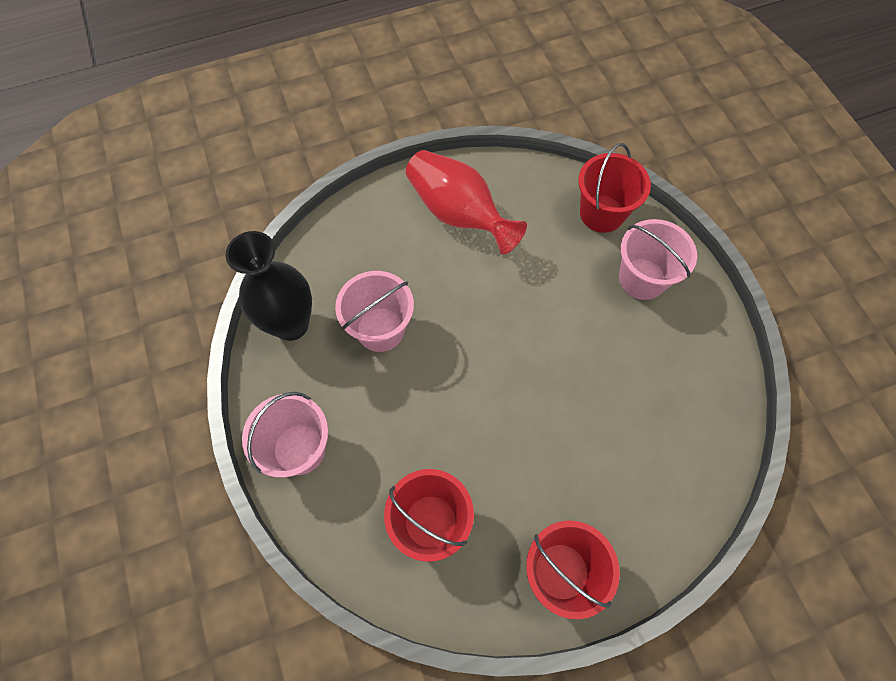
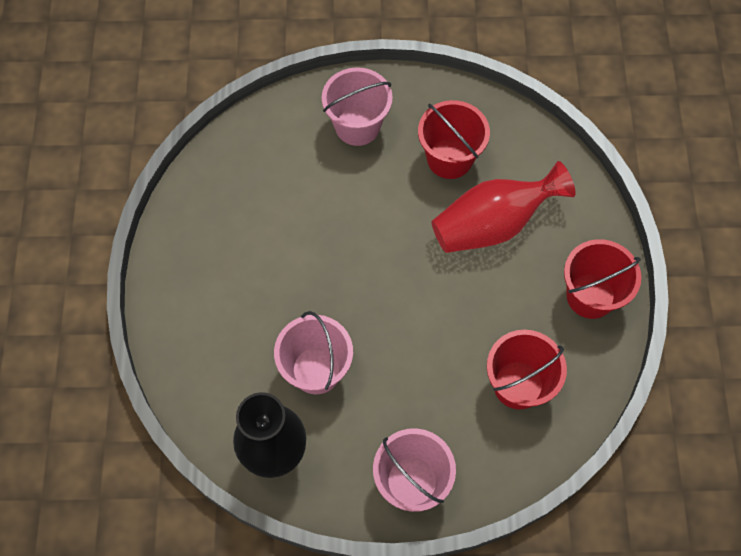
camera: 70 degrees left, 0 degrees up
(458, 214) = (218, 255): red vase -> red vase (493, 224)
(602, 213) = (275, 129): red bucket -> red bucket (449, 158)

